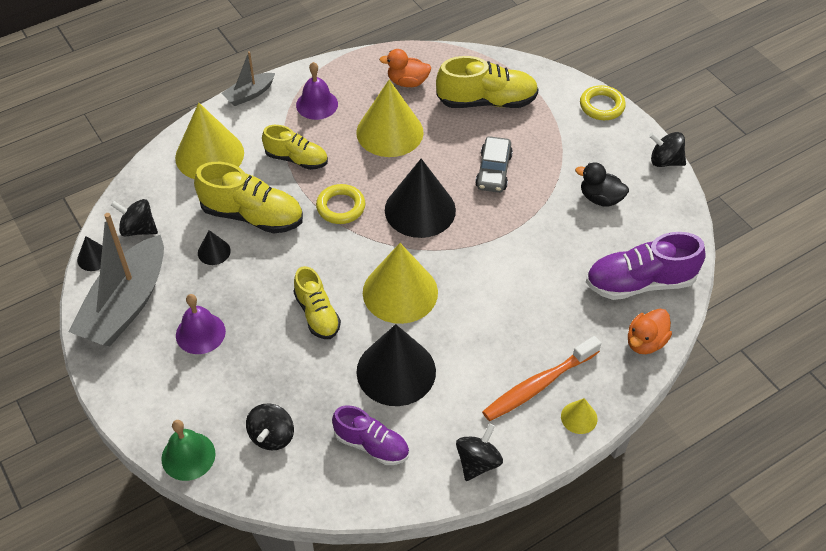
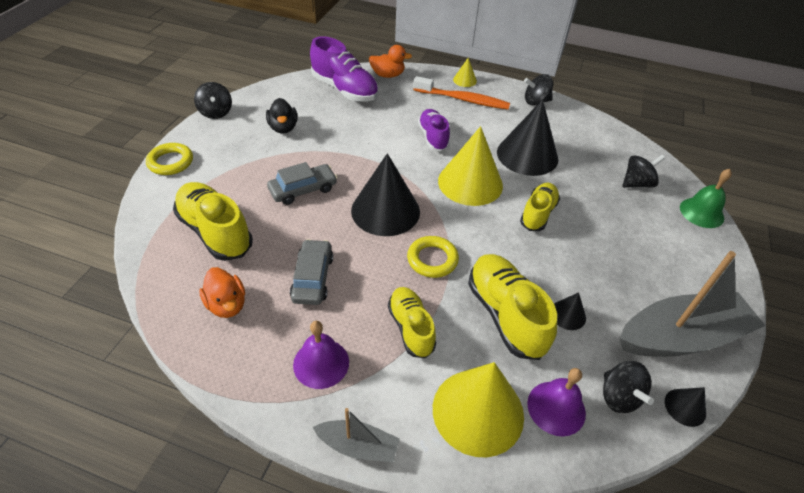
camera: 130 degrees left, 5 degrees down
(200, 333) = (634, 268): purple bell -> purple bell (556, 408)
(371, 445) = (582, 141): purple shoe -> purple shoe (433, 137)
(389, 132) = (312, 278): yellow cone -> grey car

